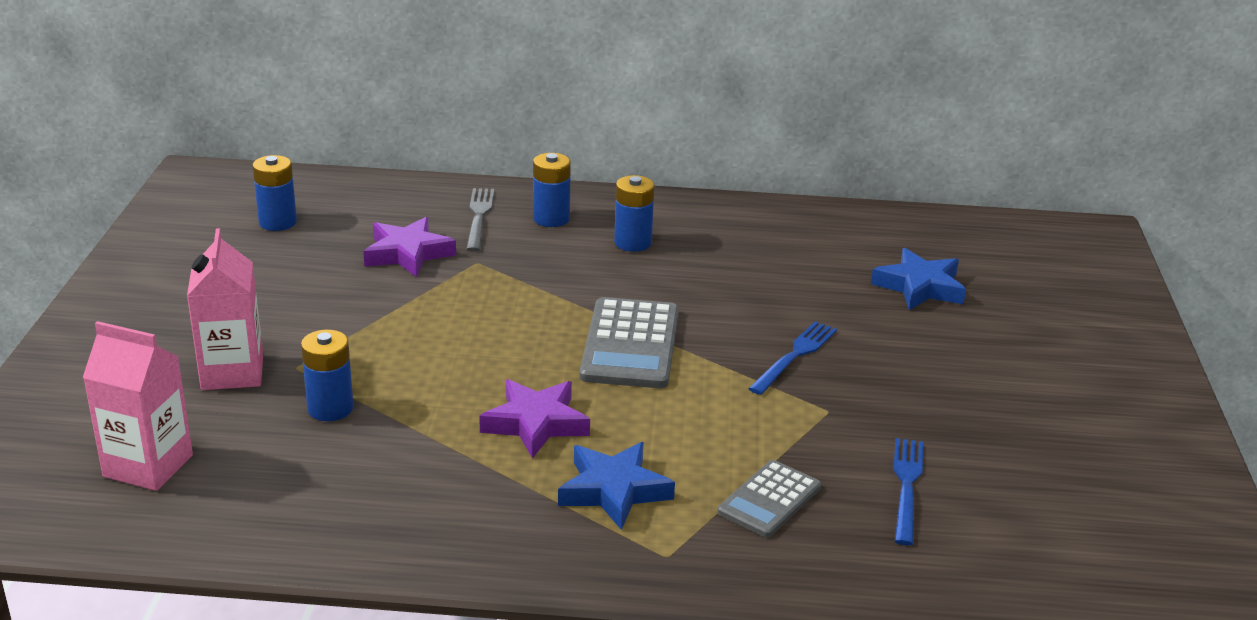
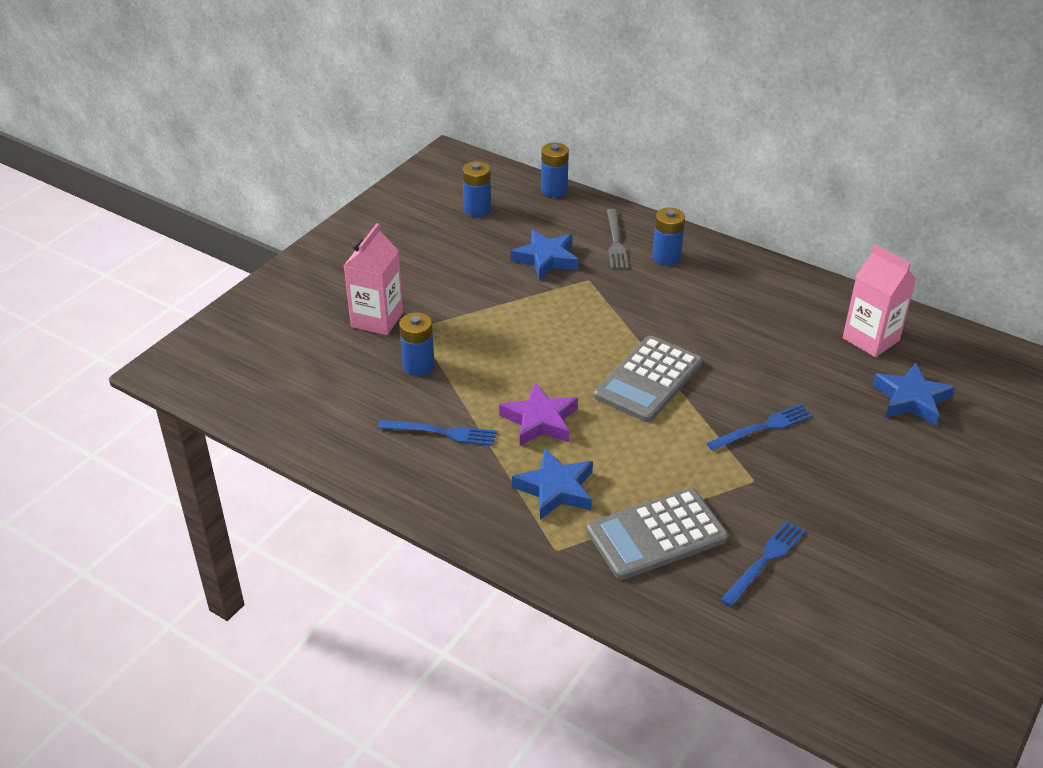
camera: 30 degrees right, 10 degrees up
(148, 466) = (289, 371): pink carton -> pink carton (871, 339)
(408, 253) = (546, 259): purple star -> blue star
(420, 474) = (442, 433): none -> blue fork
(479, 217) = (615, 241): grey fork -> grey fork turned 150 degrees clockwise
(633, 243) = (712, 295): blue battery -> blue battery (554, 190)
(769, 500) = (656, 534): grey calculator -> grey calculator, size x1.61

